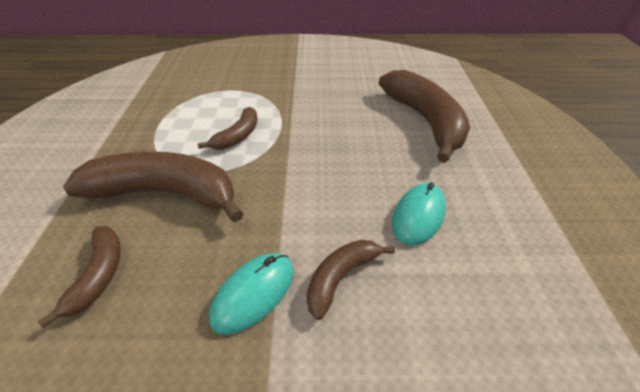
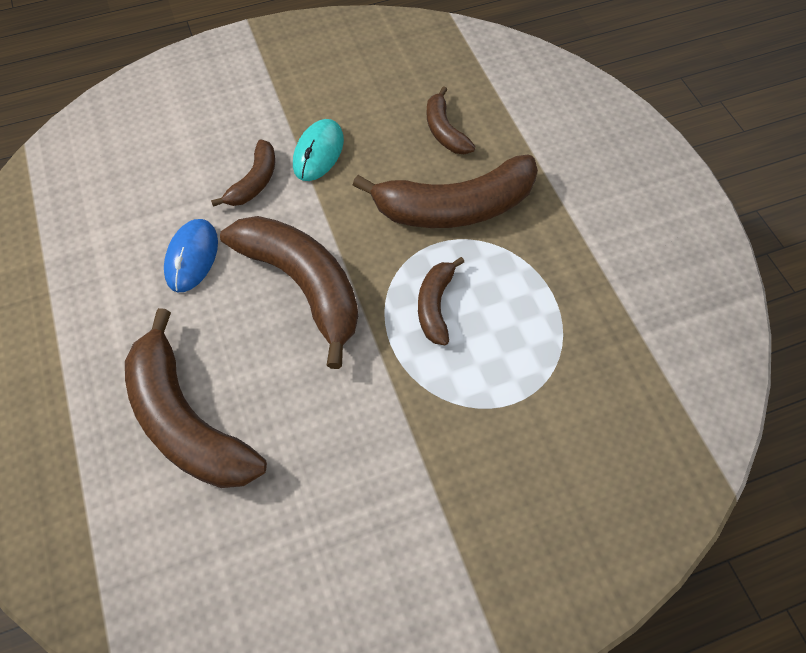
camera: 160 degrees right, 15 degrees up
(325, 170) = (303, 285): none -> brown banana
(418, 215) = (192, 257): turquoise mouse -> blue mouse

